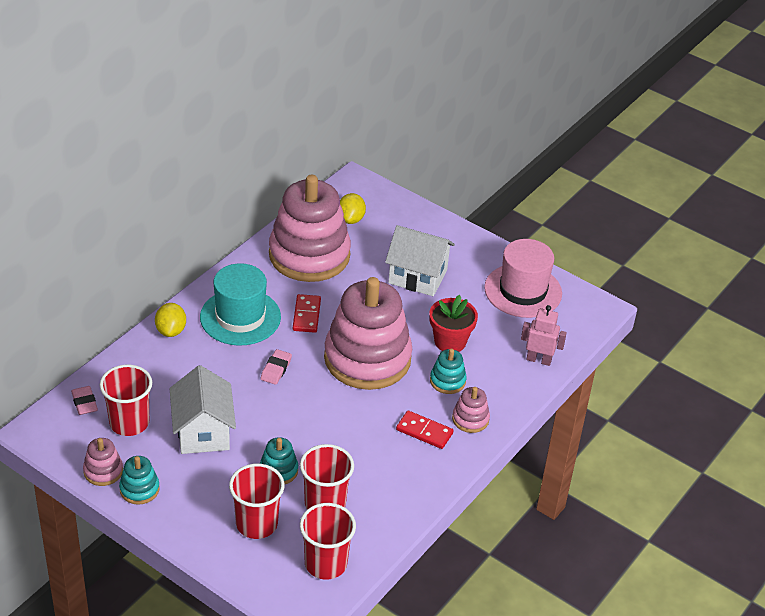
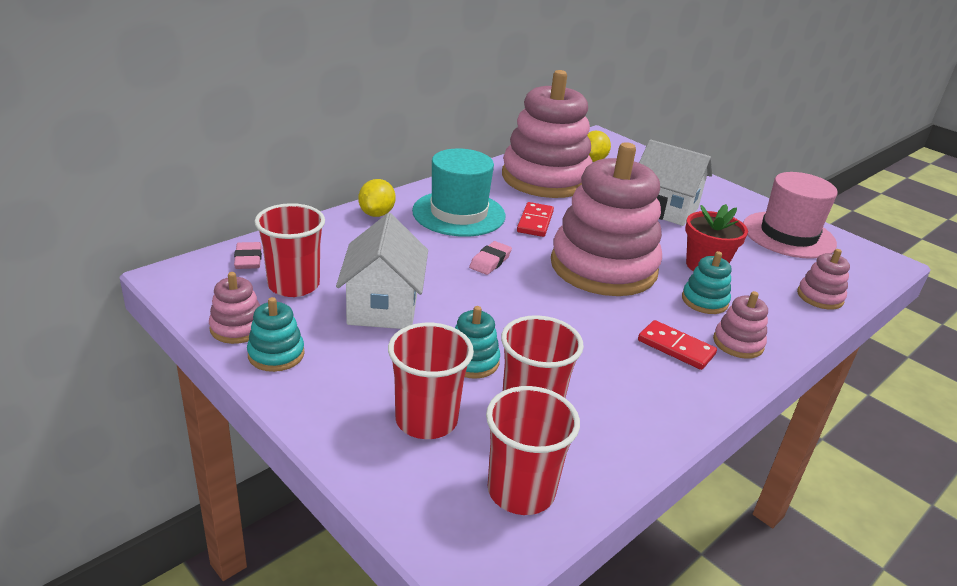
camera: 10 degrees right, 10 degrees down
(539, 360) = (820, 297): pink robot -> pink stacking toy

